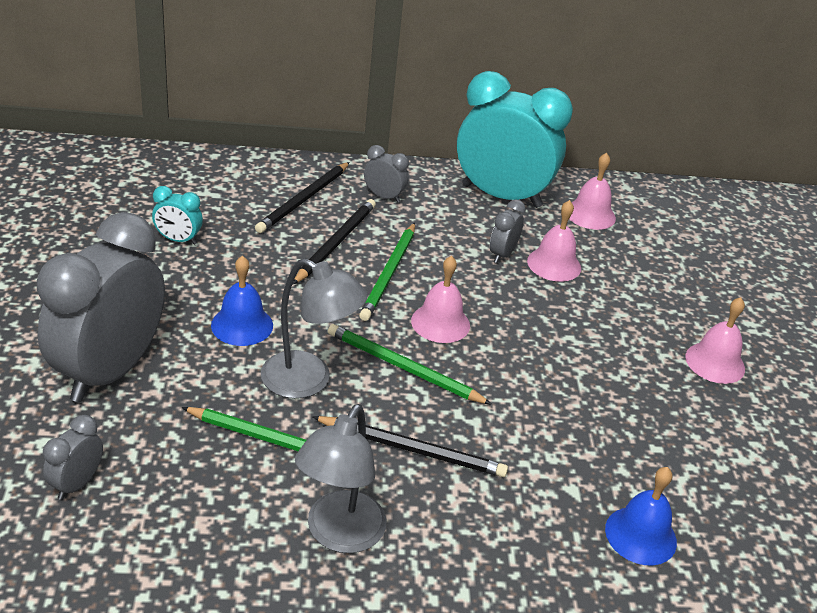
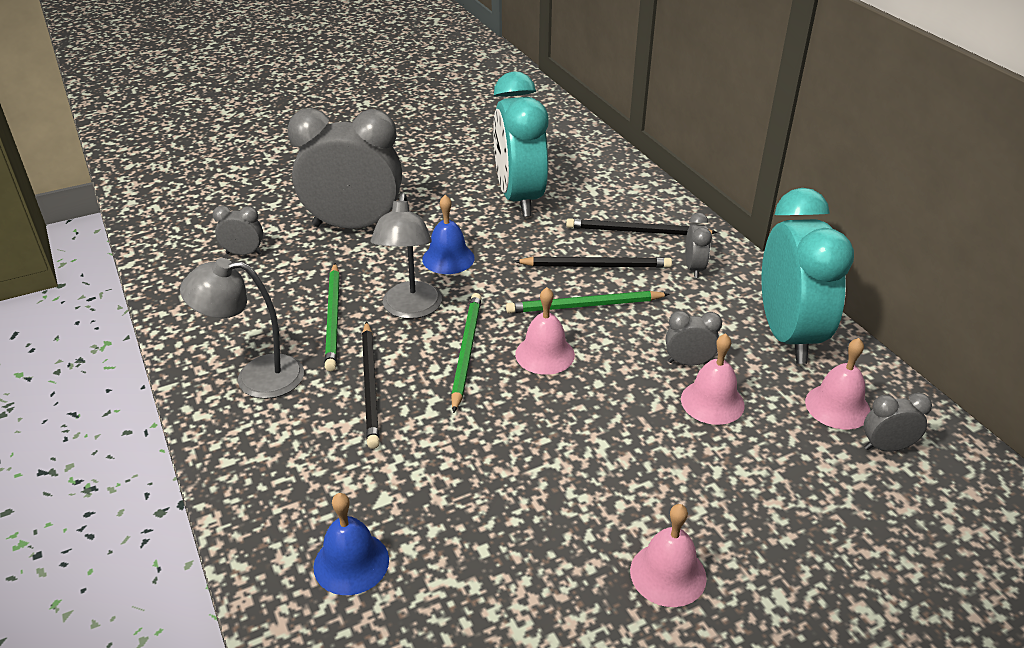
camera: 70 degrees right, 0 degrees up
(178, 240) = (519, 198): turquoise clock -> turquoise clock, size x2.39
(639, 216) = (886, 447): none -> grey clock

